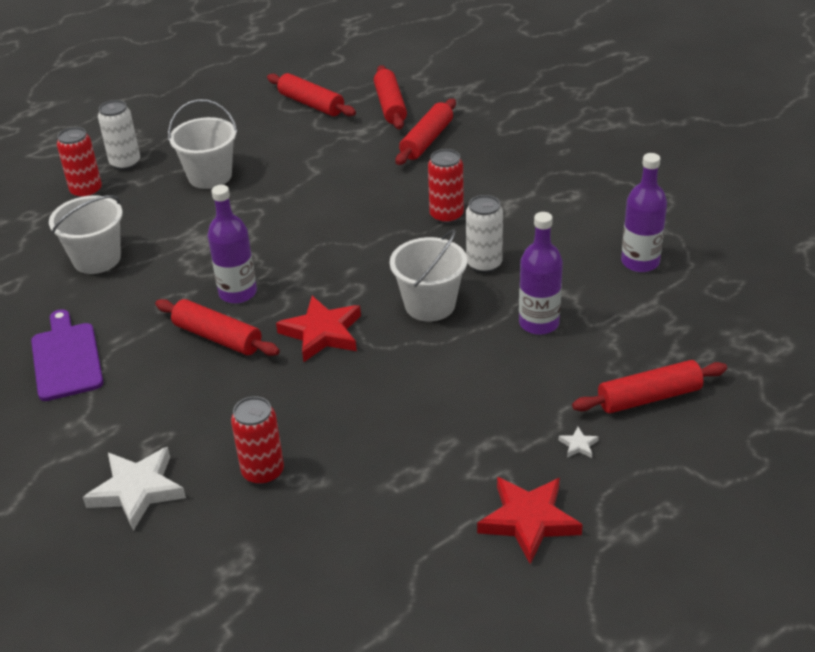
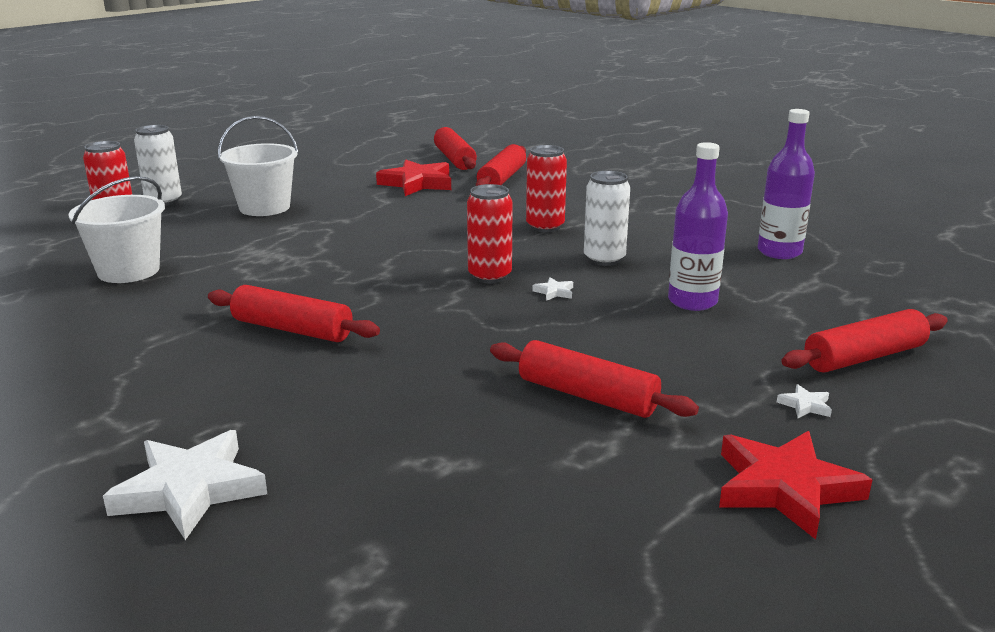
camera: 10 degrees left, 15 degrees down
(66, 358) = (84, 357): purple cutting board -> none
(238, 293) = (312, 291): purple bottle -> none
(263, 472) = (380, 457): red can -> red can (489, 276)
(311, 104) = (369, 160): red rolling pin -> red rolling pin (587, 396)
(322, 333) = (428, 320): red star -> red star (417, 183)
(430, 305) = (554, 292): white bucket -> white star

